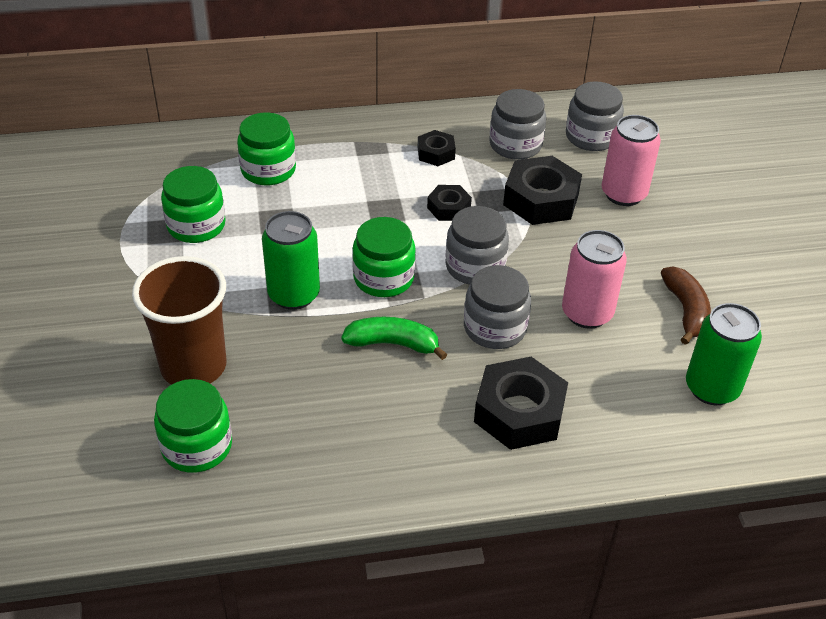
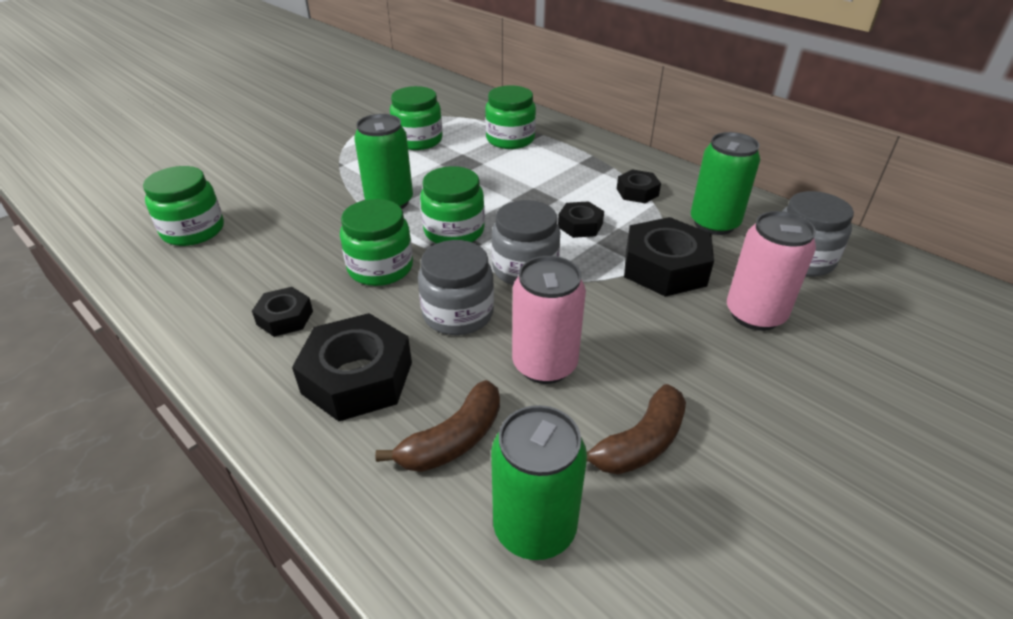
camera: 55 degrees right, 5 degrees down
(193, 366) = (274, 196): brown cup -> none
(393, 344) = (380, 268): green banana -> green jar
(408, 427) = (285, 318): none -> black nut
(515, 145) = (714, 223): grey jar -> green can
(619, 390) = (453, 440): none -> brown banana

